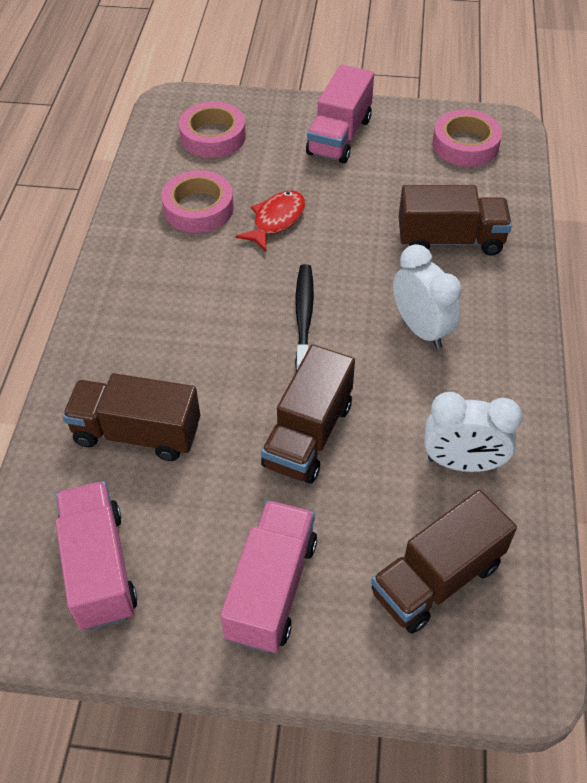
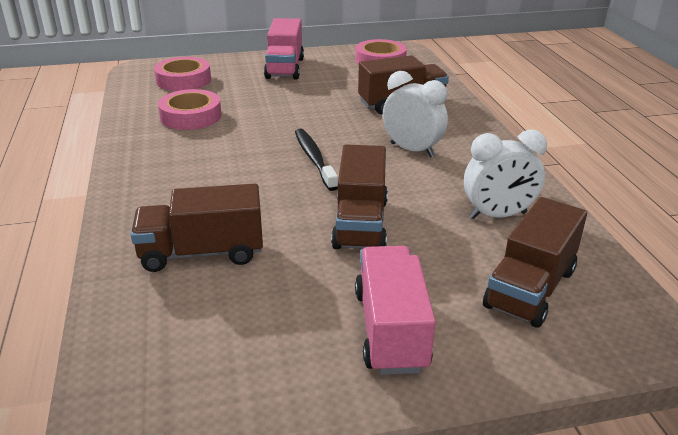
camera: 20 degrees left, 20 degrees down
(99, 568) = (209, 356): pink truck -> none
(276, 220) = (260, 113): red fish -> none

